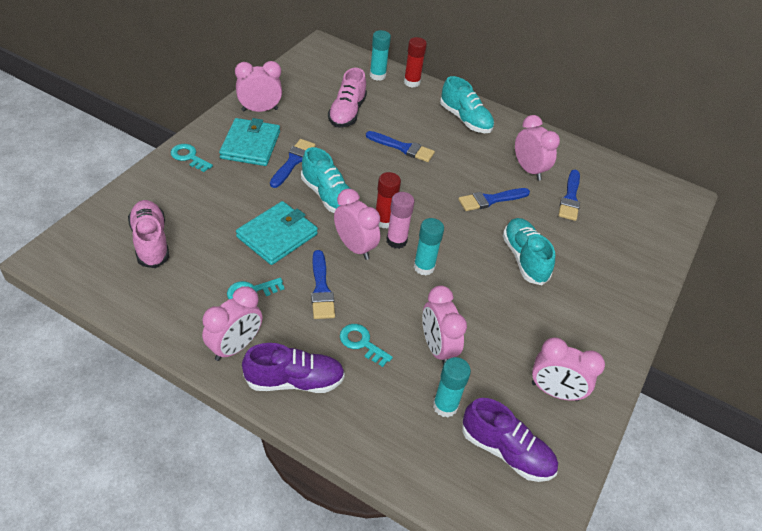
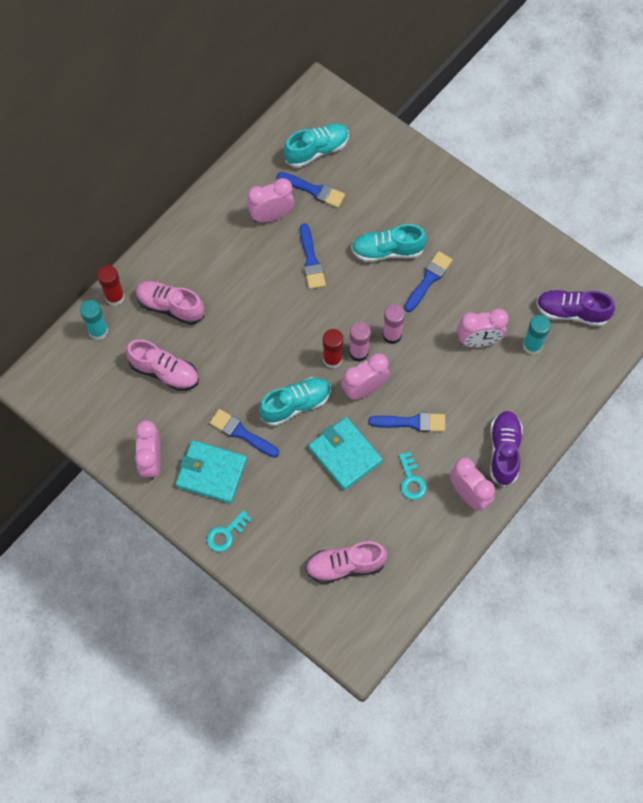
camera: 75 degrees left, 20 degrees up
(361, 343) = (470, 397): turquoise key -> none
(403, 148) = (228, 325): blue brush -> blue brush (428, 280)
(412, 112) = (170, 306): none -> pink shoe
(424, 267) = (392, 335): turquoise glue stick -> pink glue stick
(465, 119) = (187, 256): turquoise shoe -> turquoise shoe (317, 150)
(506, 451) = (571, 312): purple shoe -> purple shoe turned 120 degrees counterclockwise
(554, 391) = (523, 265): pink clock -> none

